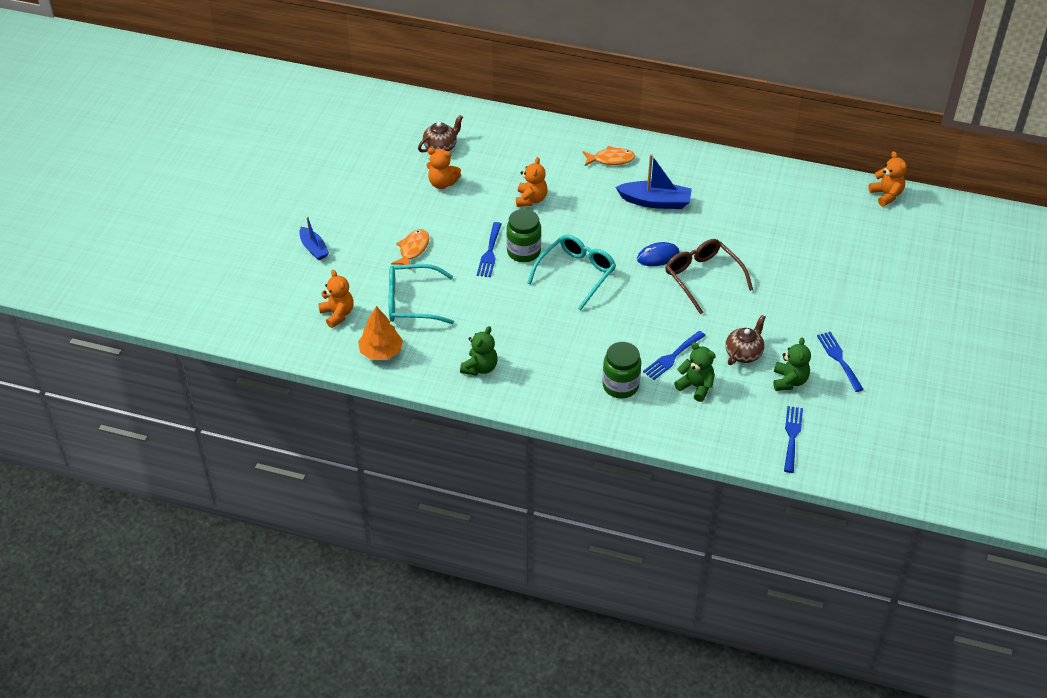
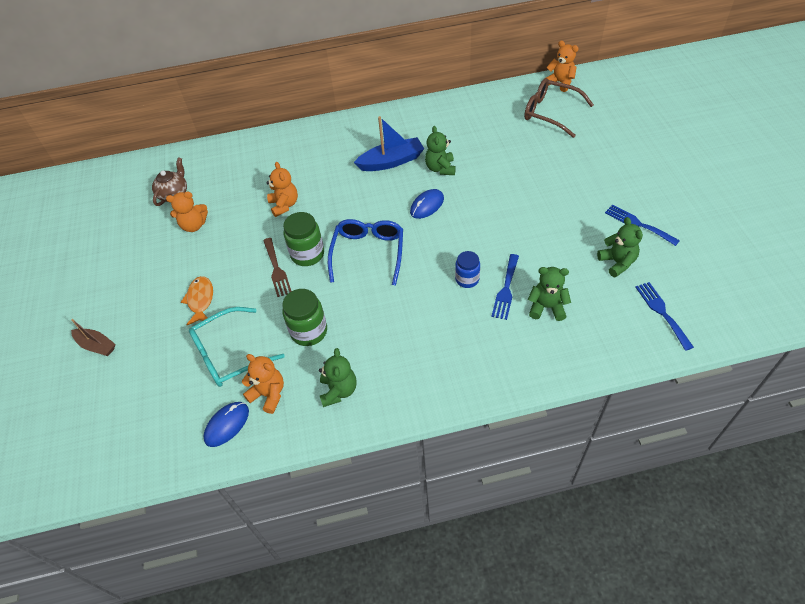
camera: 25 degrees left, 5 degrees up
(314, 248) = (97, 346): blue boat -> brown boat
(337, 314) = (158, 406): orange teddy bear -> orange teddy bear (268, 394)
(381, 351) = (227, 425): orange tree -> blue mouse
(490, 252) = (276, 269): blue fork -> brown fork
(576, 274) = (368, 253): turquoise glasses -> blue glasses
(611, 159) = (331, 143): orange fish -> none
(620, 386) = (482, 341): green jar -> green jar (309, 331)
(645, 334) = (467, 279): none -> blue jar
(696, 228) = (440, 168): none -> green teddy bear
(702, 278) = (477, 207): brown glasses -> brown glasses (550, 113)
(744, 353) = (561, 256): brown teapot -> none

